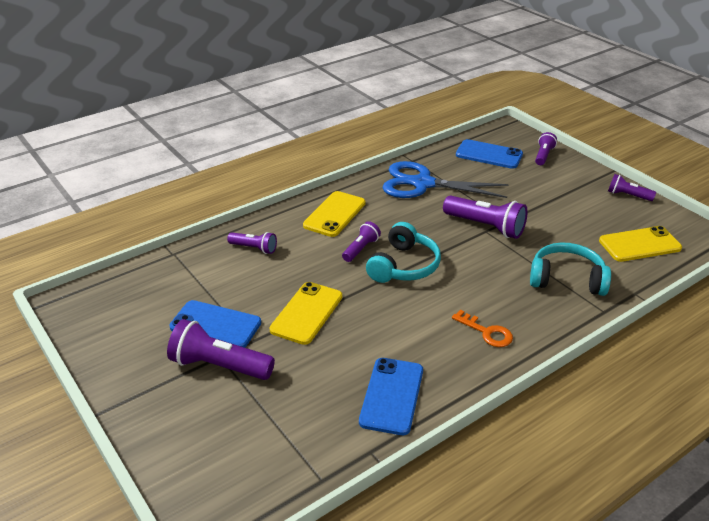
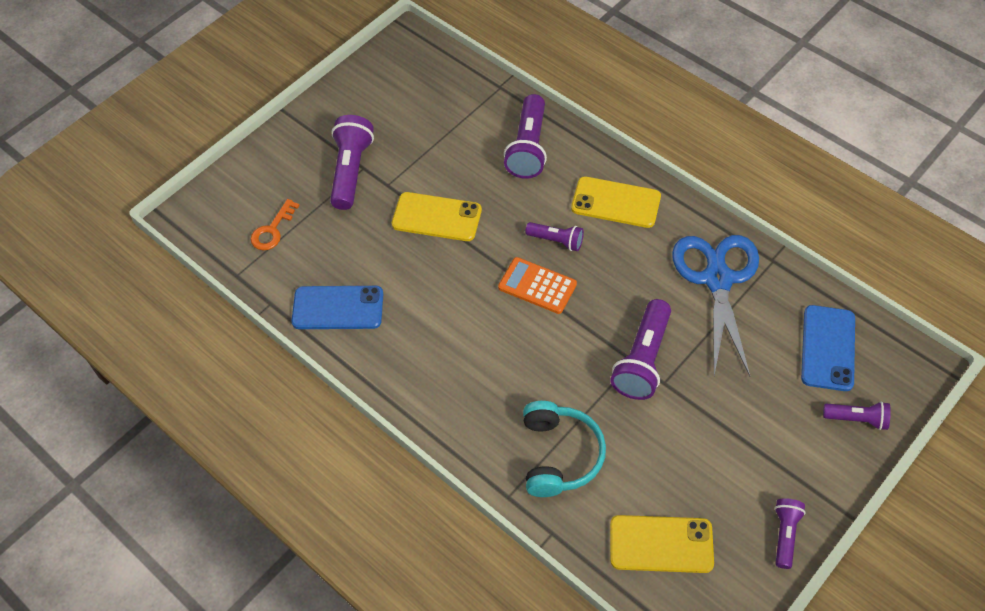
camera: 80 degrees right, 20 degrees up
(215, 325) = (403, 152): blue phone -> none
(254, 248) = (528, 147): purple flashlight -> purple flashlight, size x1.74
(403, 266) = (537, 286): turquoise headphones -> orange calculator
(486, 332) = (444, 378): orange key -> orange key (272, 230)
(639, 245) = (661, 544): yellow phone -> yellow phone turned 60 degrees counterclockwise

